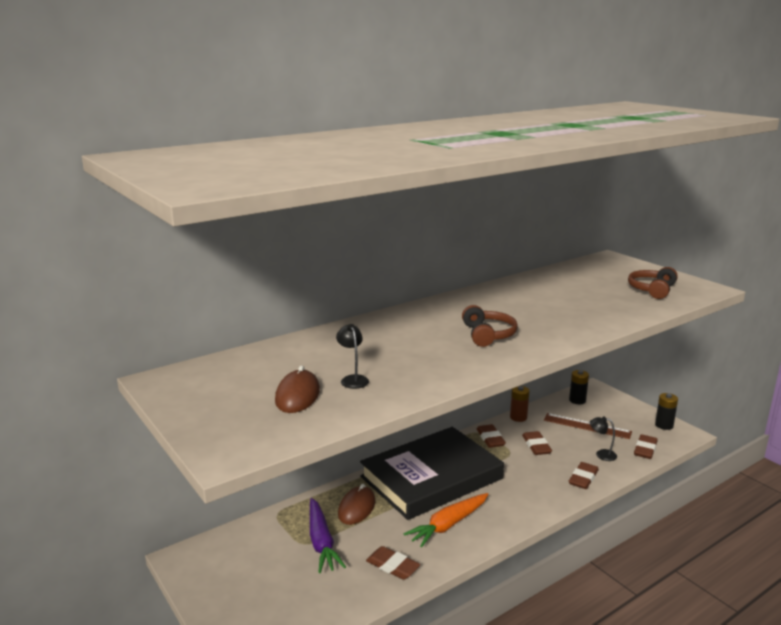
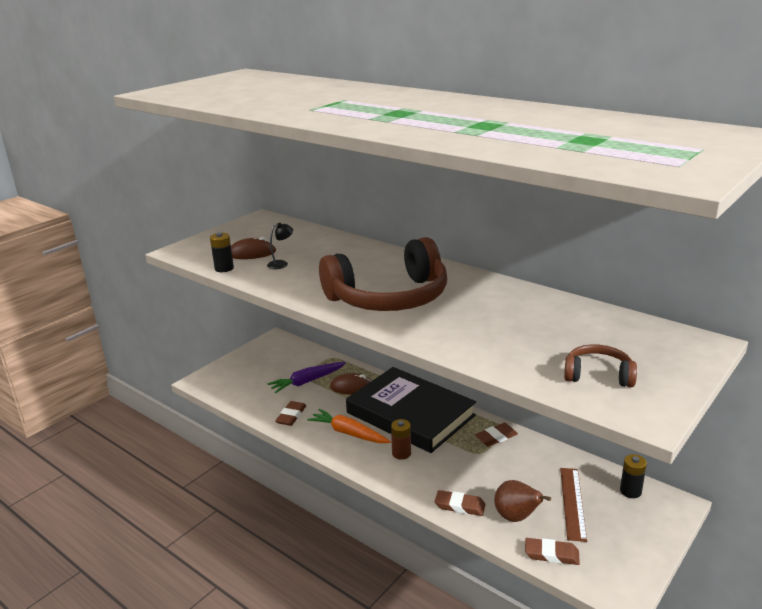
camera: 75 degrees right, 5 degrees up
(488, 335) = (389, 297): brown headphones -> brown headphones, size x2.21
(518, 417) = (553, 450): brown battery -> brown battery (401, 453)
(536, 446) = (502, 468): brown eraser -> none
(601, 454) = (516, 517): black lamp -> brown pear
(664, 425) = (627, 573): black battery -> black battery (224, 268)

